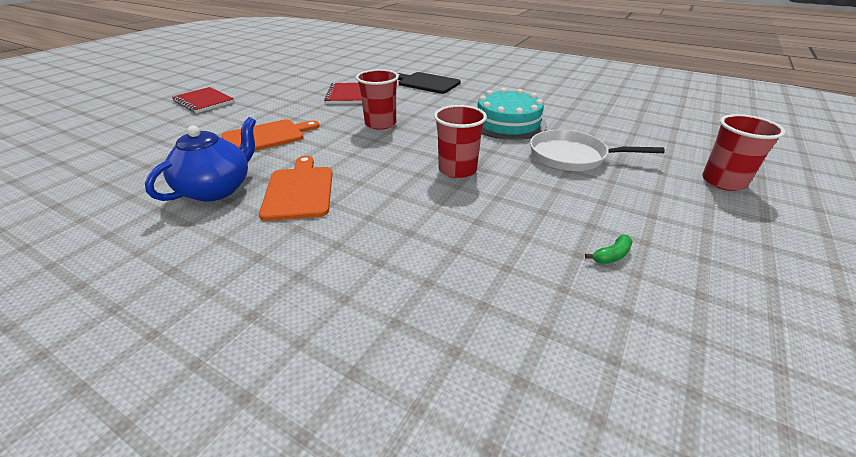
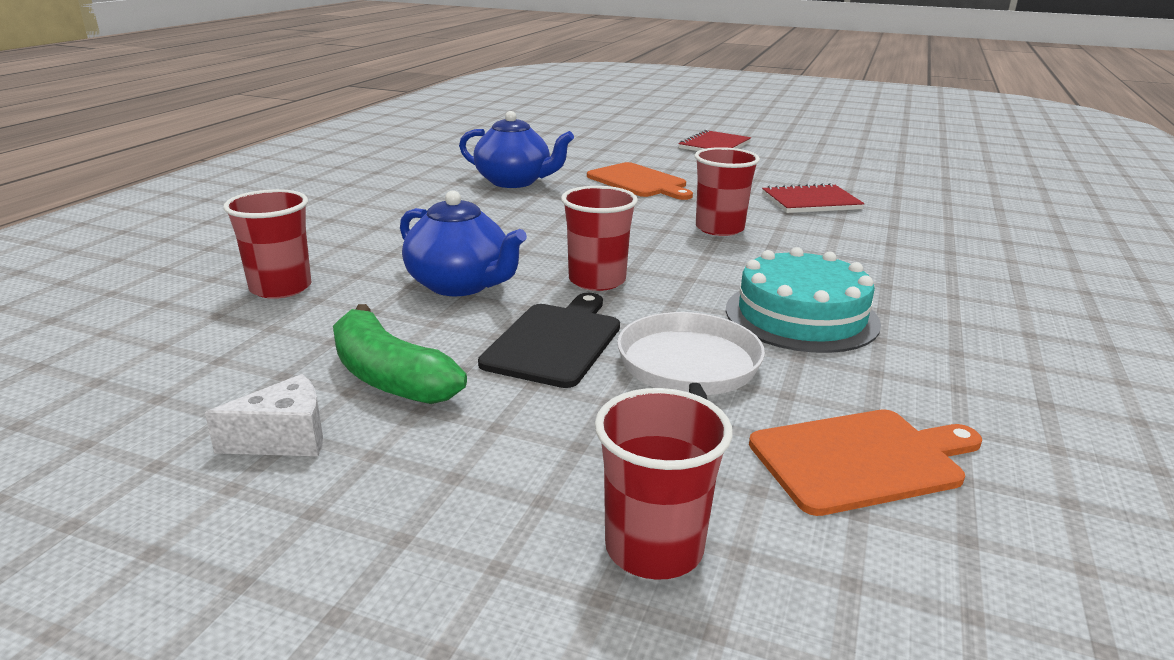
camera: 80 degrees right, 10 degrees down
(299, 190) = (519, 210): orange cutting board -> orange cutting board (861, 460)
(427, 83) = (935, 246): black cutting board -> black cutting board (555, 342)
(454, 335) = (280, 288): none -> red cup
(459, 224) = (460, 285): none -> blue teapot
(611, 255) = (389, 377): green banana -> green banana, size x2.35
(710, 299) = (285, 439): none -> white cheese

